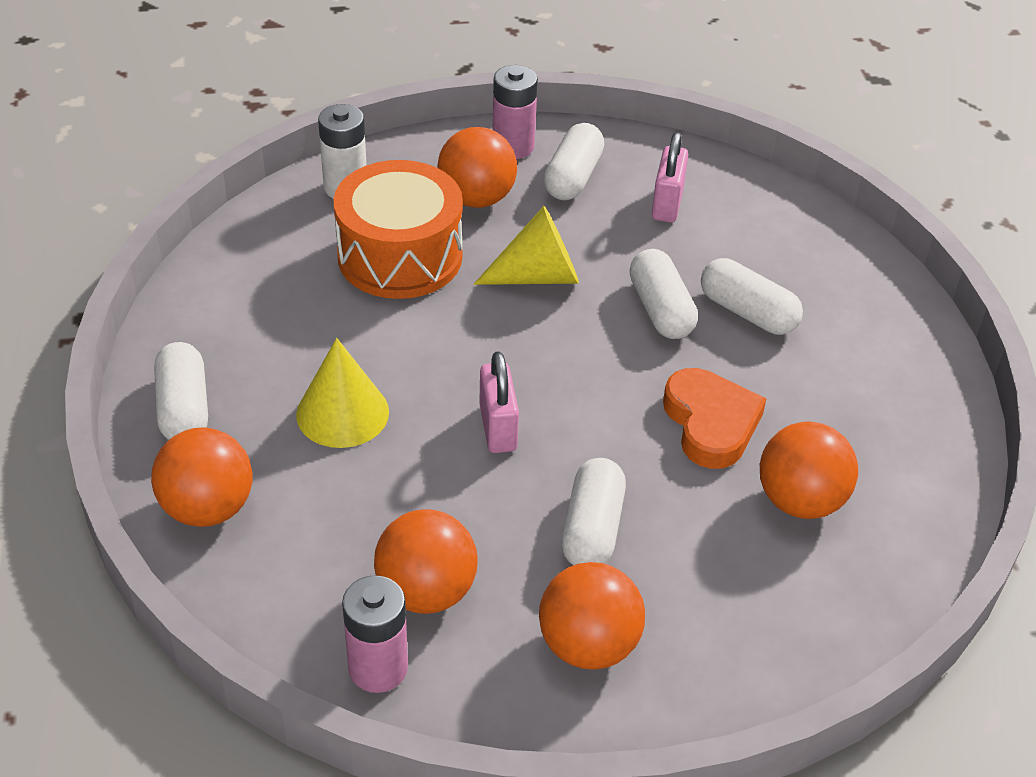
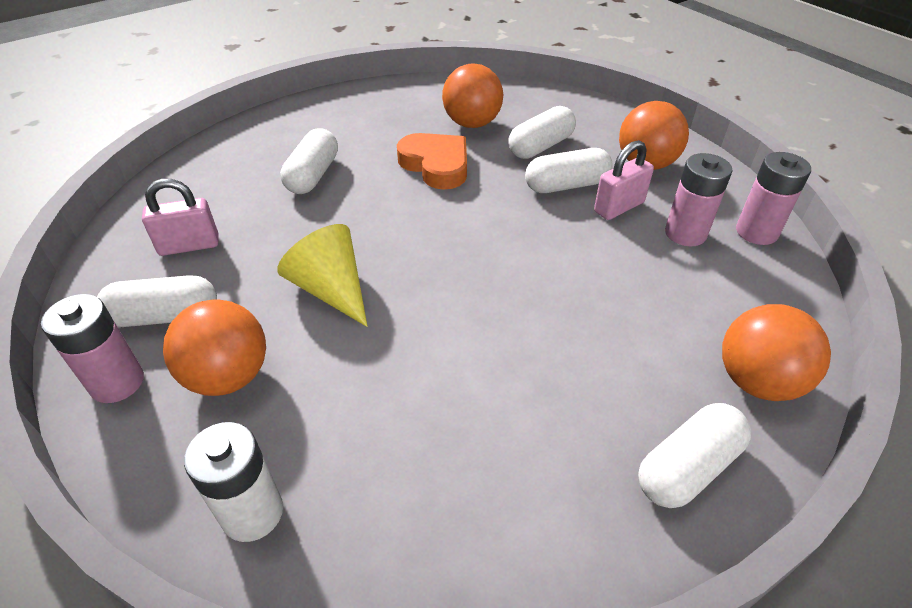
camera: 115 degrees left, 0 degrees up
(342, 413) = (585, 345): yellow cone -> none
(400, 256) = (356, 399): orange drum -> none
(426, 591) = (685, 233): orange ball -> pink battery
(498, 428) = (521, 252): pink padlock -> pink padlock (619, 207)
(661, 309) = (334, 213): white capsule -> white capsule (540, 146)
(710, 423) = (436, 165): orange heart -> orange heart turned 90 degrees clockwise

